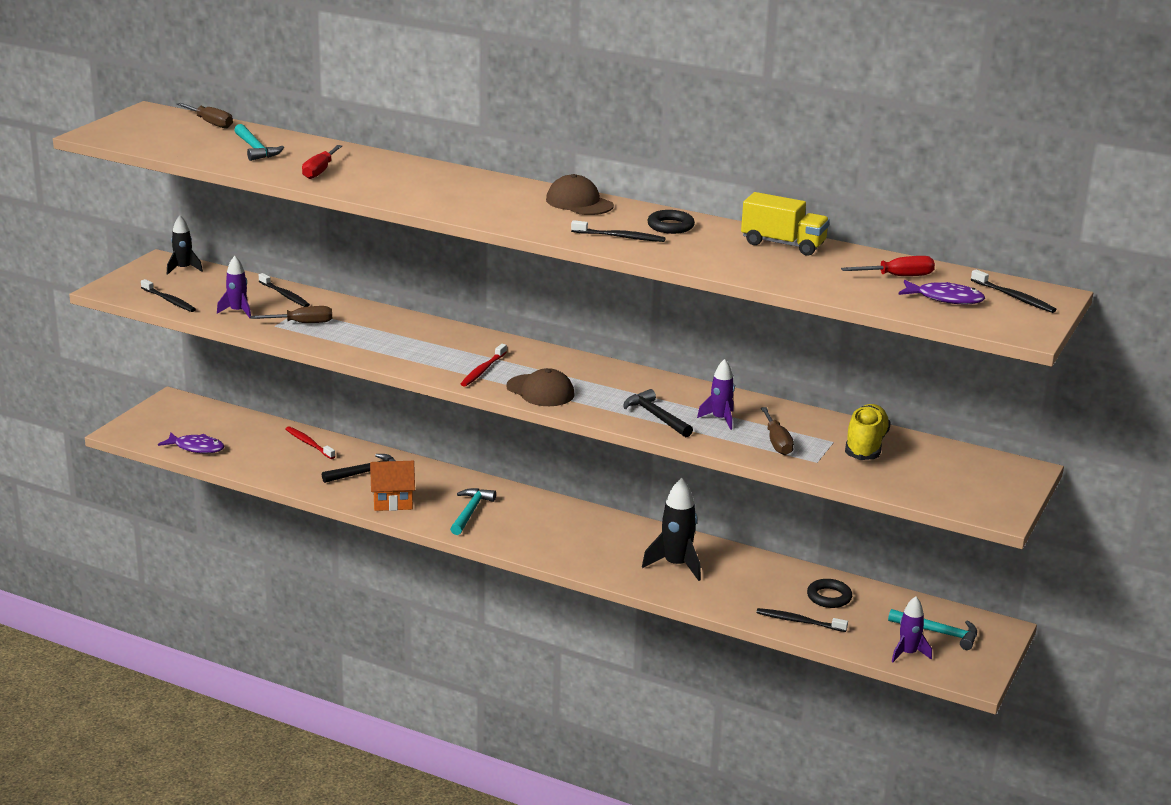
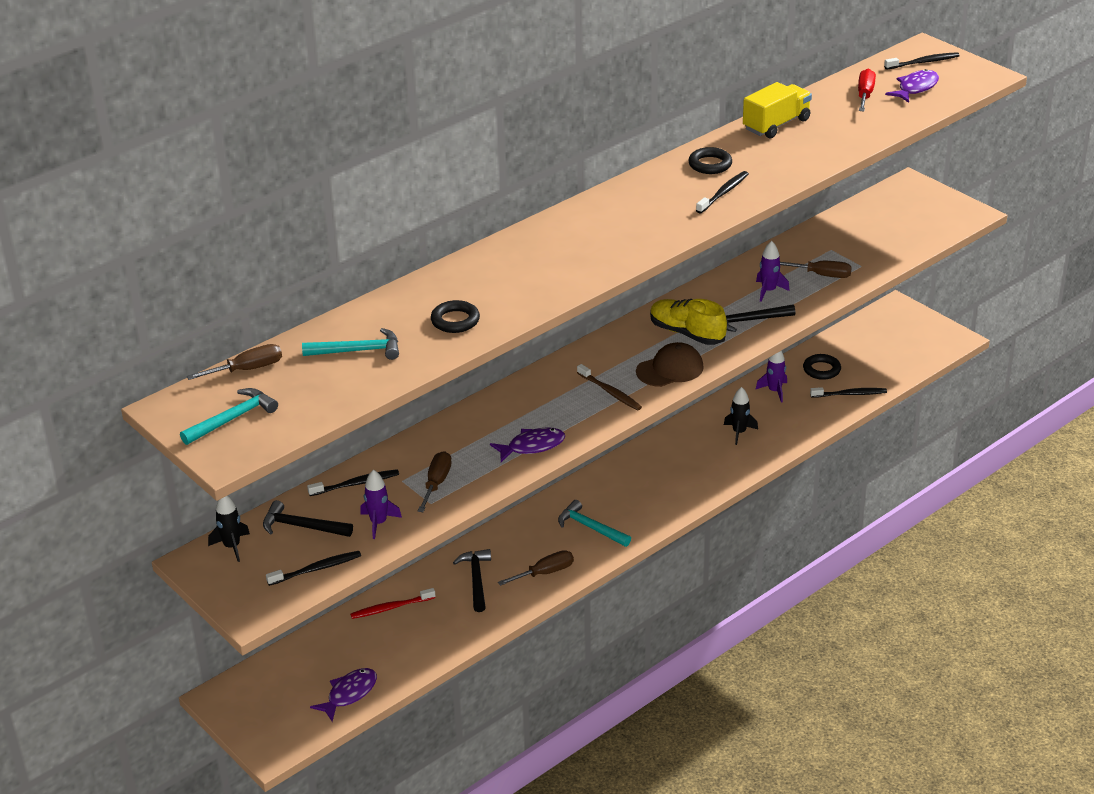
camera: 65 degrees left, 10 degrees up
(220, 286) = (302, 526): none -> black hammer
(319, 171) = (455, 321): red screwdriver -> black ring
(378, 351) = (532, 446): none -> purple fish
(393, 502) = (545, 573): orange house -> brown screwdriver
(483, 370) = (610, 392): red toothbrush -> brown toothbrush
(579, 203) = (629, 196): brown cap -> none
(676, 565) = (739, 432): black rocket -> black rocket, size x0.63
(799, 621) = (850, 394): black toothbrush -> black toothbrush turned 135 degrees counterclockwise
(865, 446) = (844, 237): yellow shoe -> yellow shoe (687, 333)
(908, 653) = (913, 357): purple rocket -> purple rocket (774, 391)
(938, 633) = (891, 335): turquoise hammer -> turquoise hammer (233, 419)

